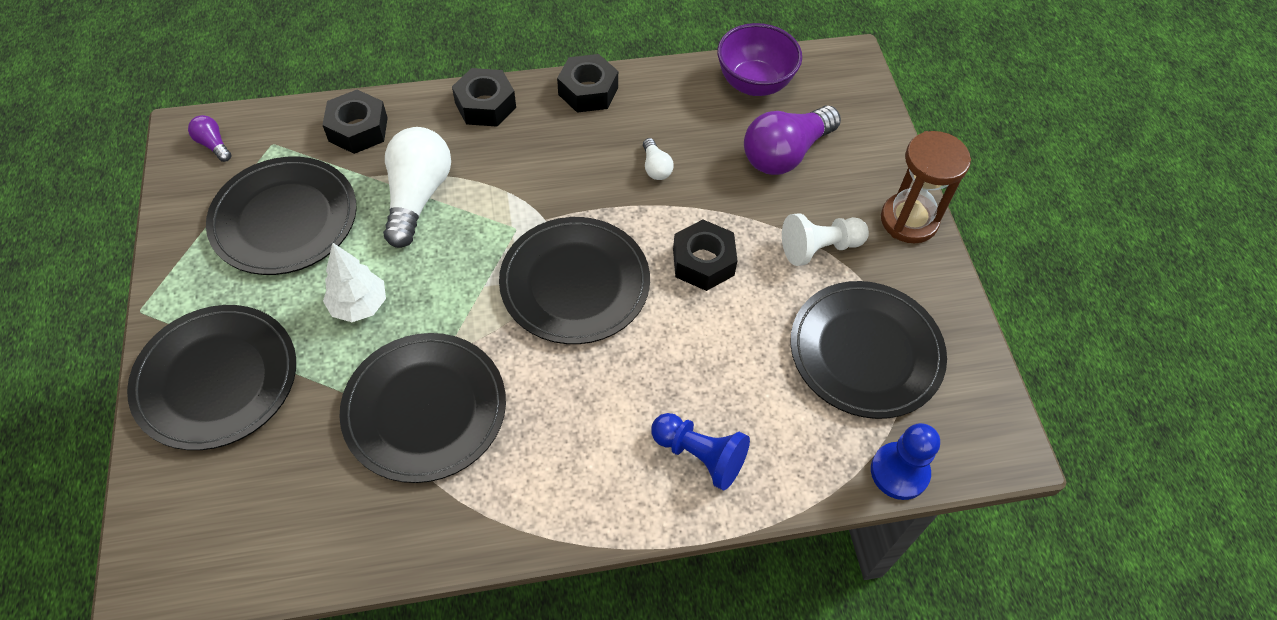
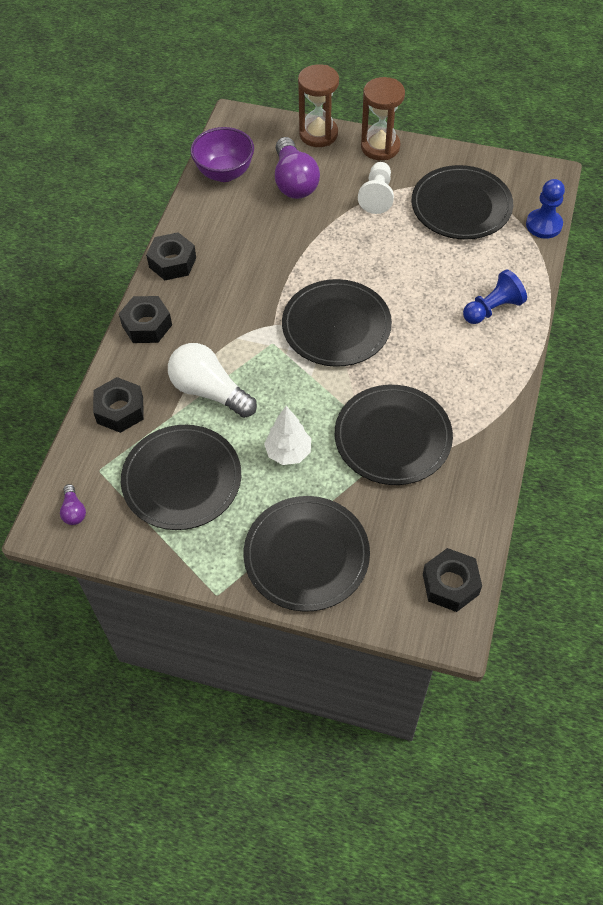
camera: 60 degrees left, 0 degrees up
(213, 144) = (74, 511): purple light bulb -> purple light bulb turned 90 degrees counterclockwise
(655, 167) = (265, 250): white light bulb -> none
(703, 262) = (356, 255): black nut -> black nut (450, 584)
(883, 148) = (318, 134): none -> brown hourglass

